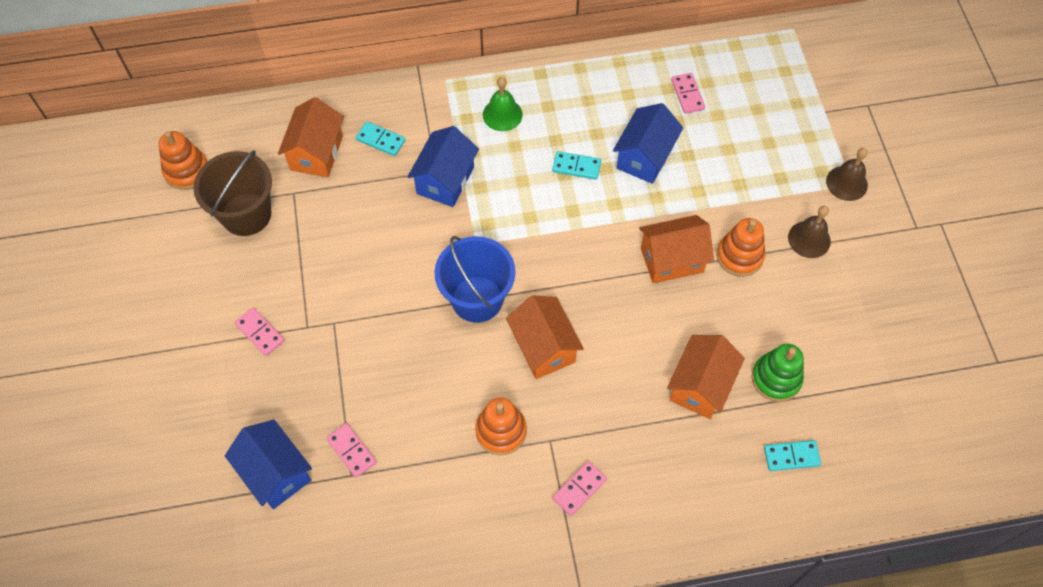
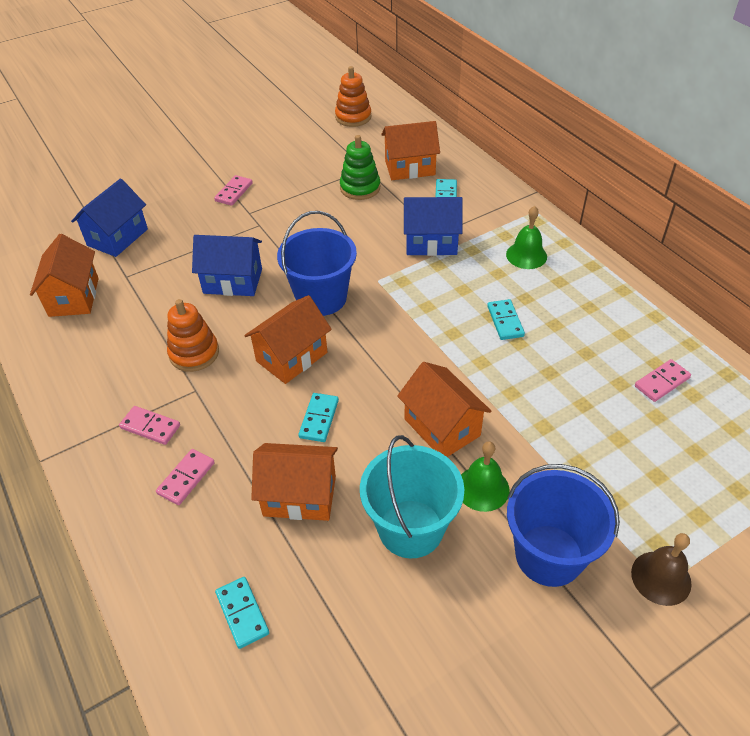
camera: 70 degrees right, 15 degrees down
(246, 214) = (333, 153): brown bucket -> none
(351, 451) = (147, 270): pink domino -> pink domino (186, 478)
(358, 535) = (74, 297): none -> orange house
(626, 347) = (319, 419): none -> turquoise domino
(644, 157) = (554, 369): blue house -> blue house (233, 281)
(739, 256) = (482, 488): orange stacking toy -> green bell
(758, 317) = (411, 528): none -> turquoise bucket
(776, 378) = (338, 569): green stacking toy -> green stacking toy (360, 188)
(809, 239) = (549, 555): brown bell -> blue bucket

